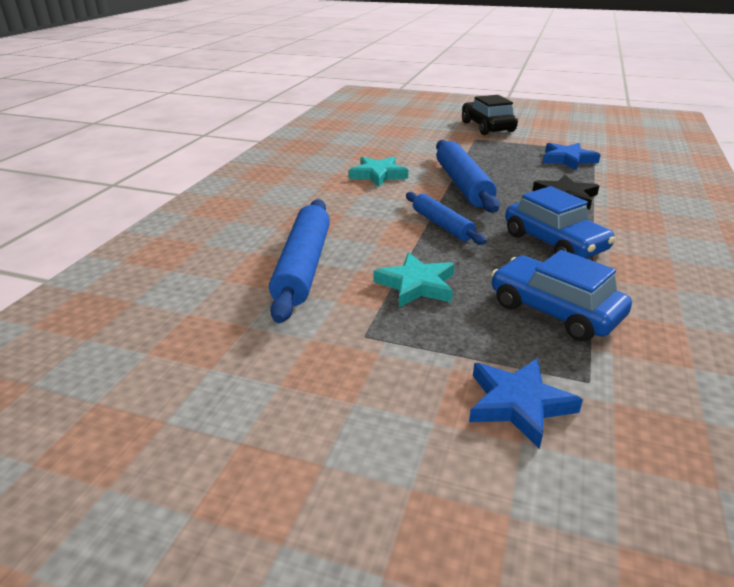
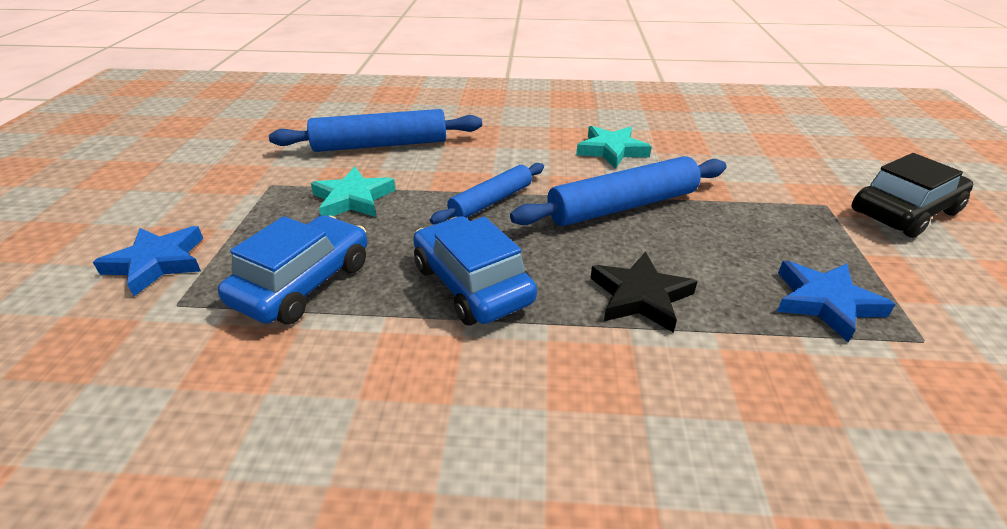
camera: 75 degrees right, 5 degrees up
(554, 242) = (472, 284): blue car -> blue car turned 105 degrees clockwise

